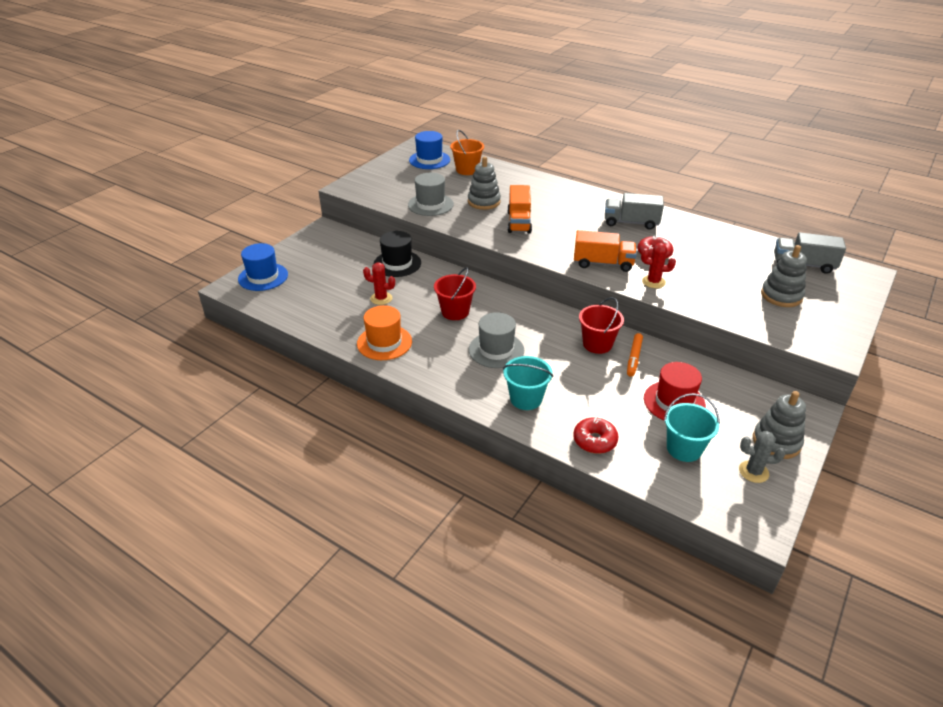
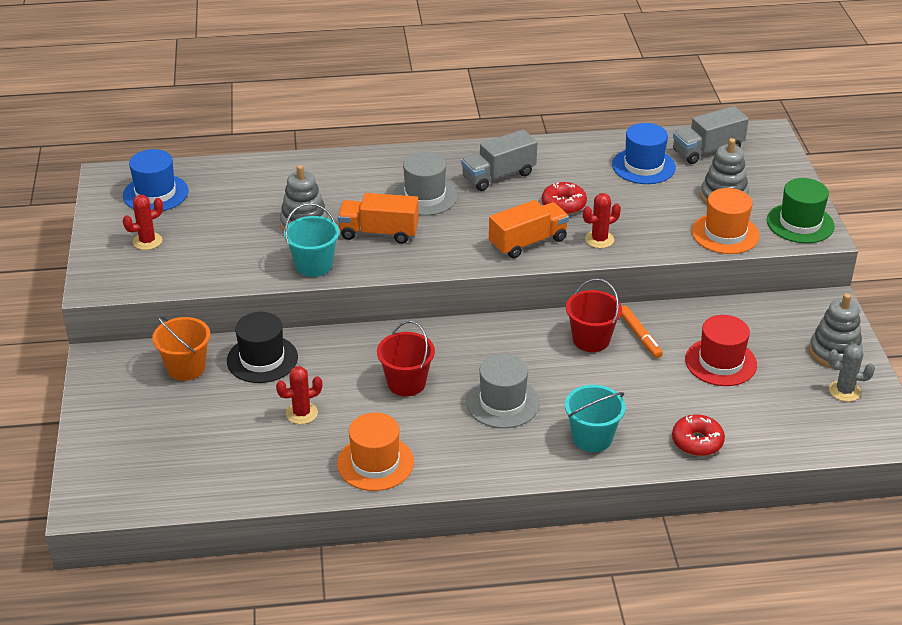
camera: 40 degrees left, 0 degrees up
(263, 277) = (111, 468): blue hat -> blue hat (643, 166)
(396, 178) = (147, 241): none -> red cactus
(430, 204) = (244, 259): grey hat -> grey hat (425, 196)
(467, 170) = (225, 187): orange bucket -> orange bucket (186, 368)
(519, 222) = (379, 233): orange truck -> orange truck turned 135 degrees clockwise
(684, 449) = (774, 403): turquoise bucket -> turquoise bucket (314, 265)
(753, 472) = (844, 391): grey cactus -> grey cactus turned 45 degrees clockwise
(754, 317) = (725, 233): none -> orange hat
(826, 337) = (800, 223): none -> green hat

